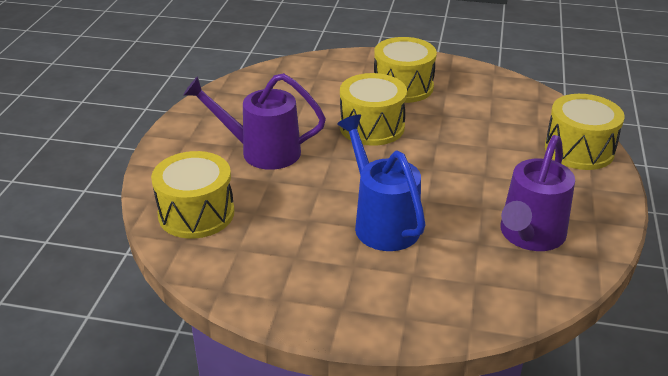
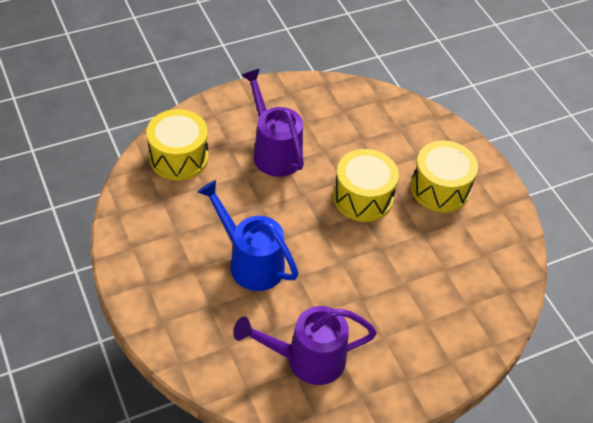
camera: 50 degrees right, 15 degrees up
(382, 222) = (250, 262): blue watering can -> blue watering can turned 75 degrees counterclockwise
(579, 150) = (456, 350): yellow drum -> none

